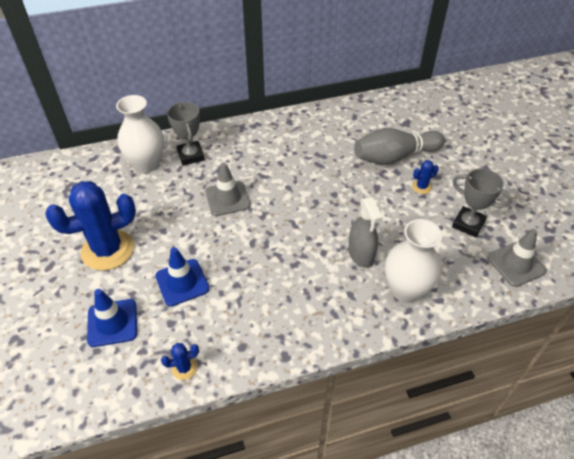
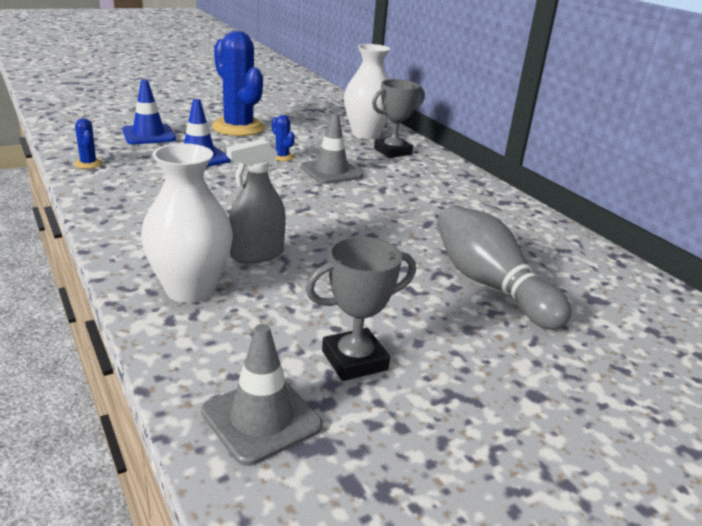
camera: 75 degrees right, 20 degrees down
(421, 187) = (429, 311): blue cactus -> blue cactus (282, 157)
(468, 224) = (354, 360): grey trophy -> grey trophy turned 45 degrees clockwise

